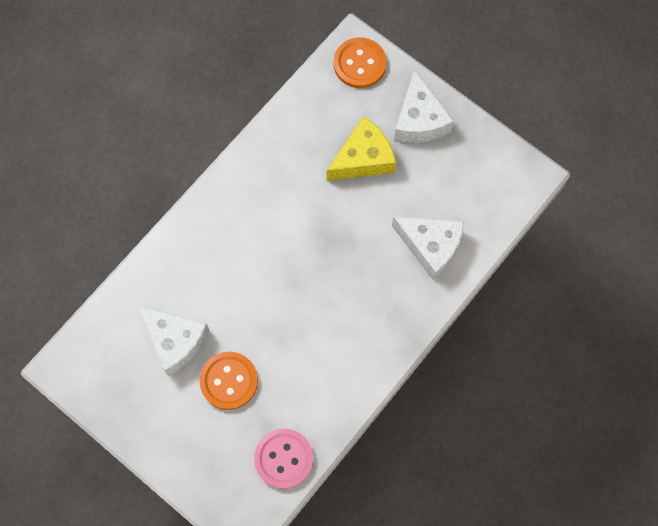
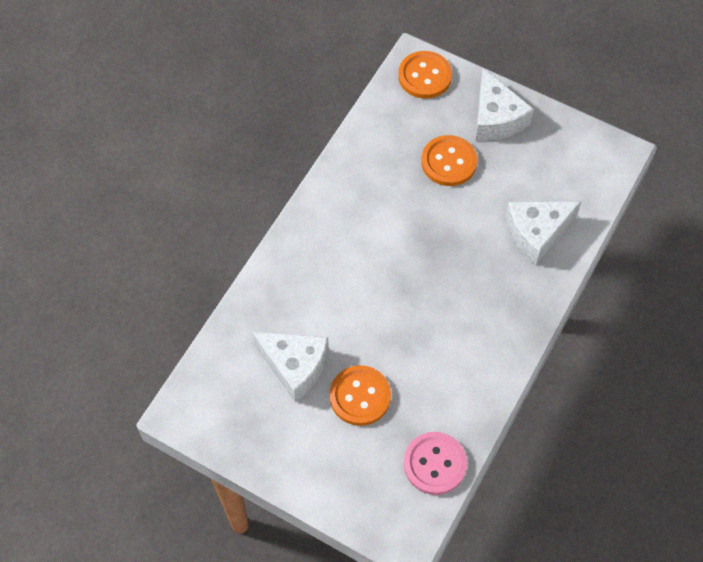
camera: 10 degrees left, 10 degrees down
(363, 158) = (449, 162): yellow cheese -> orange button
(431, 246) = (536, 233): white cheese -> white cheese turned 135 degrees clockwise

